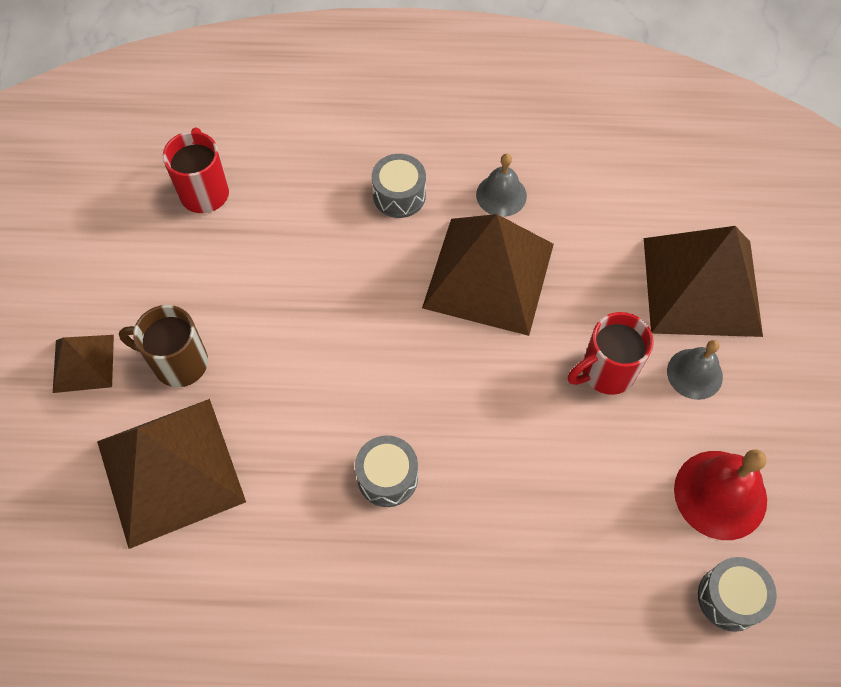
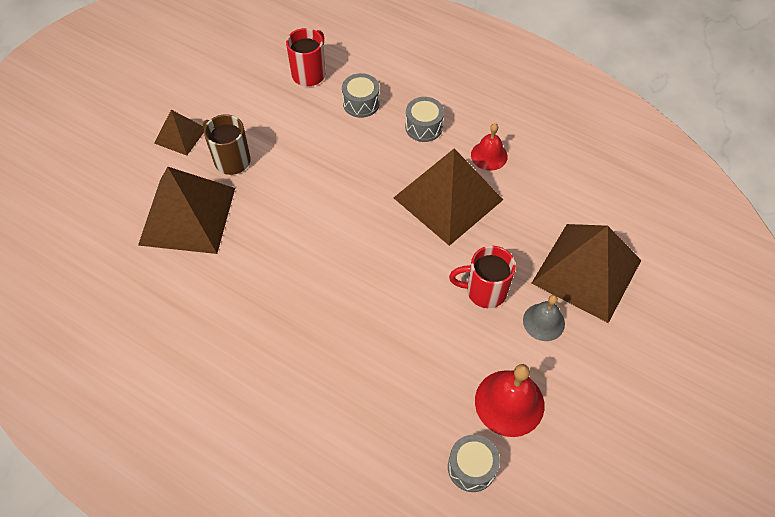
camera: 30 degrees right, 5 degrees down
(387, 477) = (306, 282): grey drum -> grey drum (361, 103)
(501, 195) = (489, 155): grey bell -> red bell

